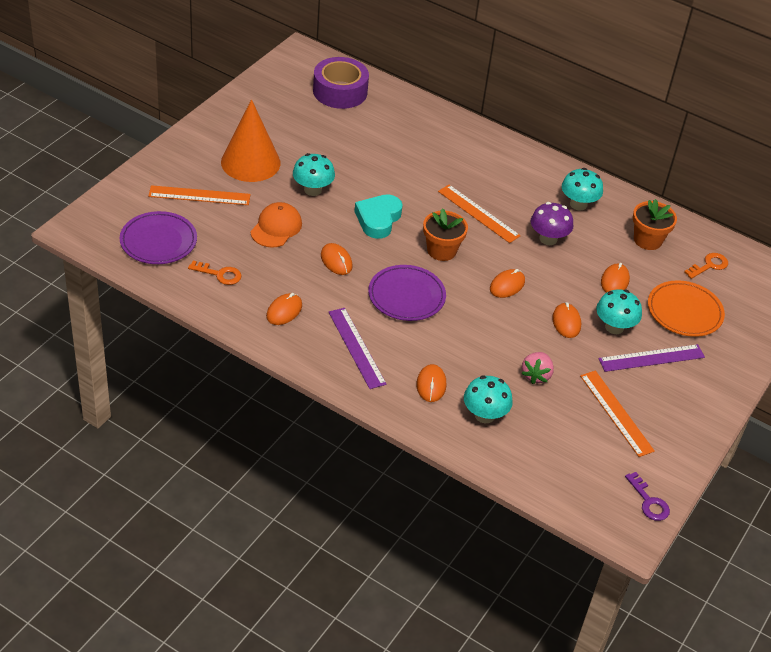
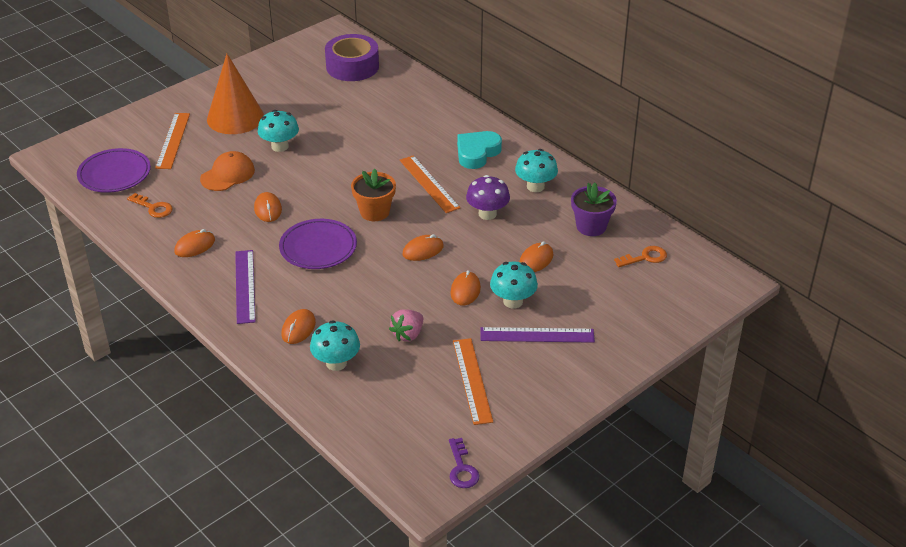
camera: 20 degrees right, 5 degrees down
(199, 195) = (173, 140): orange ruler -> orange ruler turned 75 degrees clockwise
(378, 219) = (328, 178): turquoise heart -> turquoise heart (477, 153)
(647, 240) = (591, 226): orange flower pot -> purple flower pot
(684, 312) = (595, 297): orange plate -> none

